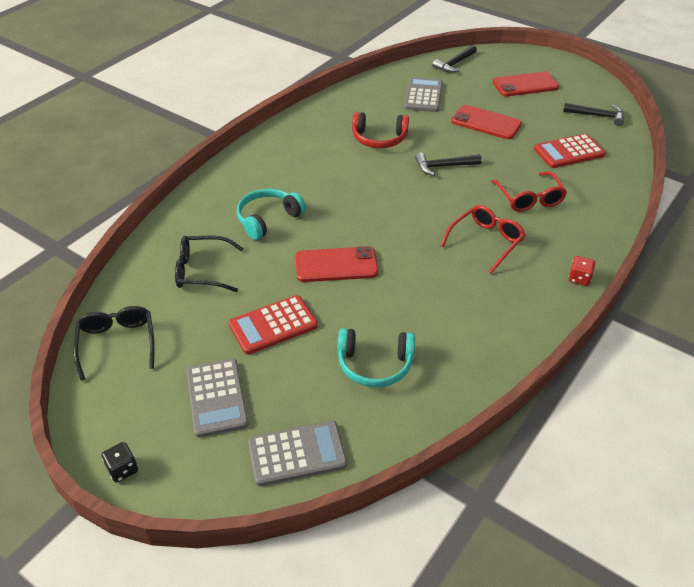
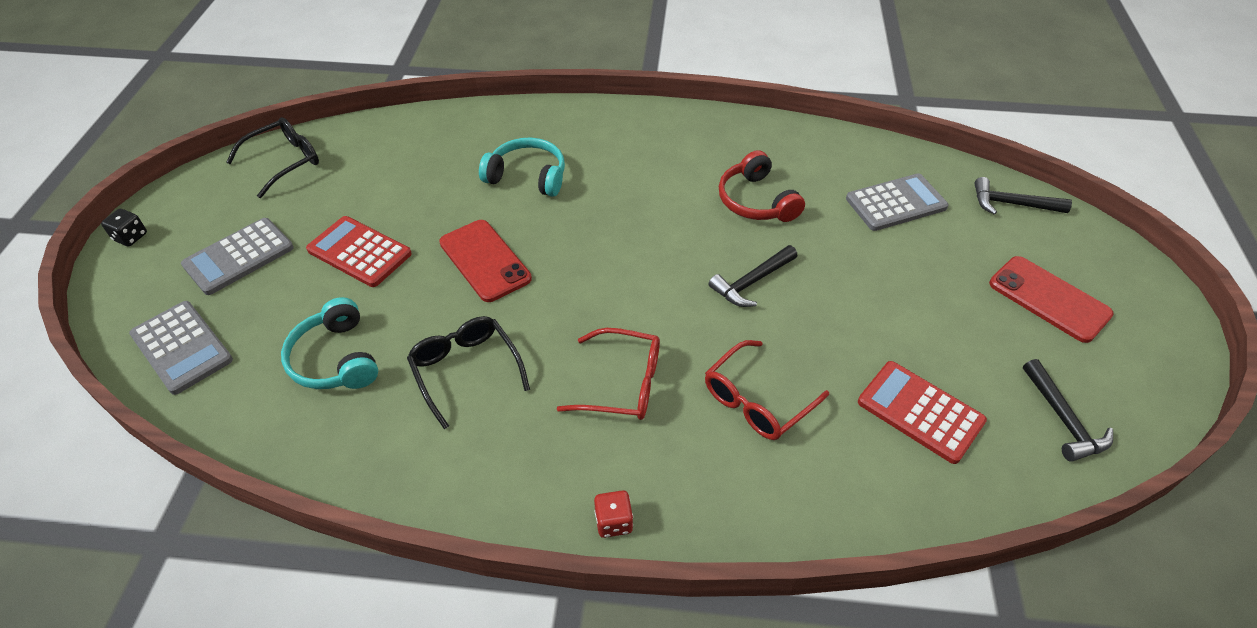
camera: 60 degrees right, 5 degrees up
(202, 271) = (414, 167): black glasses -> black glasses (466, 370)
(443, 166) = (751, 282): black hammer -> black hammer turned 90 degrees counterclockwise
(486, 123) = (898, 289): red phone -> none

